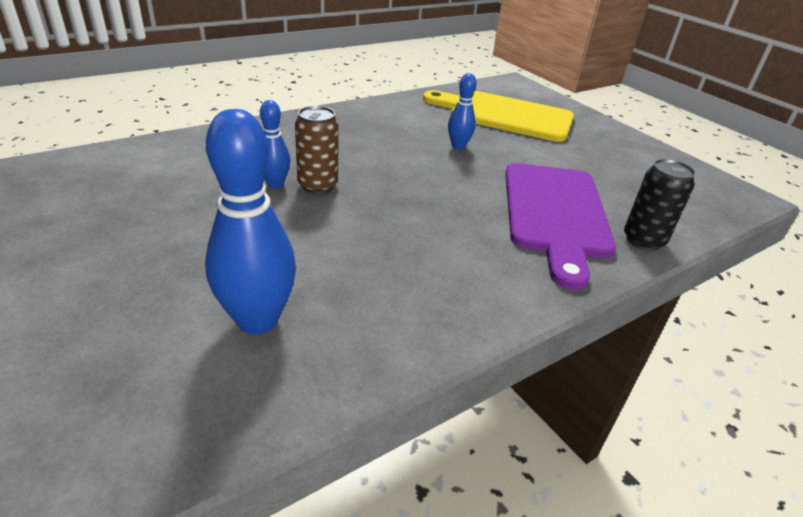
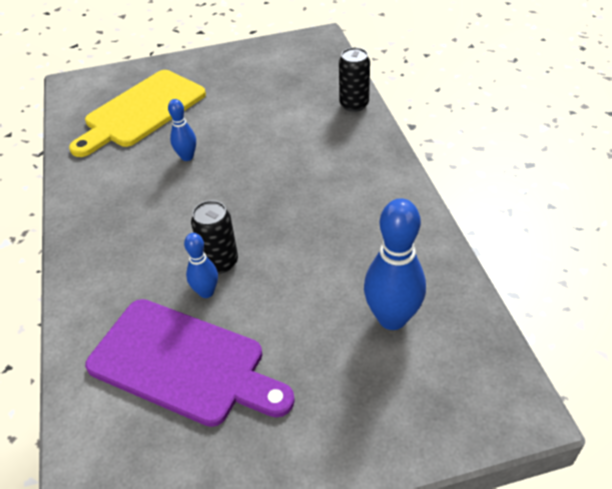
camera: 65 degrees left, 10 degrees up
(318, 186) = (220, 262): brown can -> black can
(555, 214) = (310, 134): purple cutting board -> purple cutting board (183, 363)

